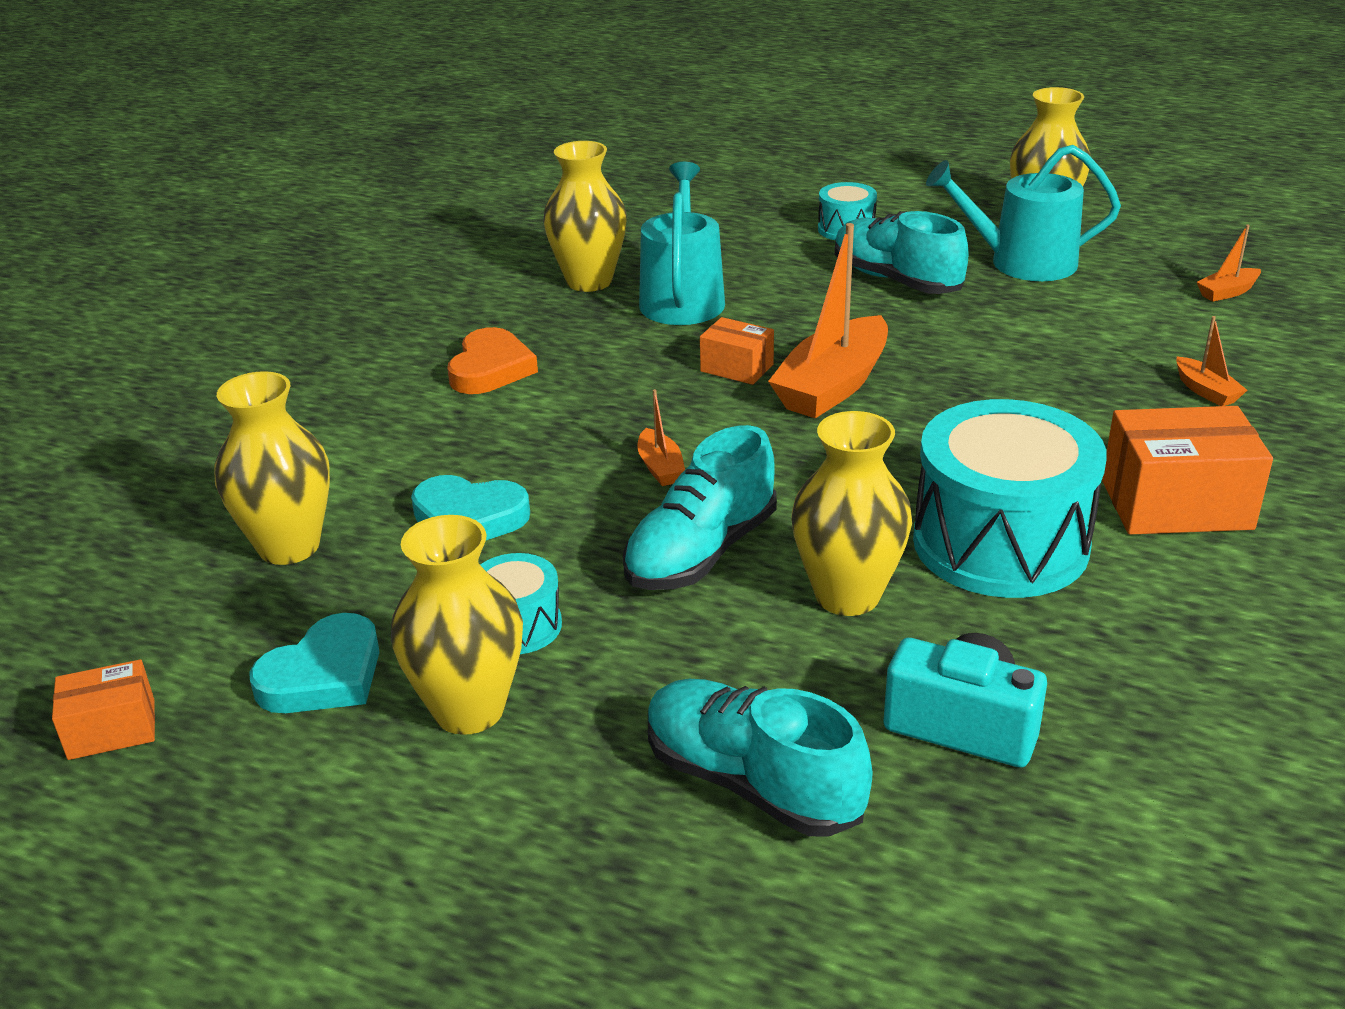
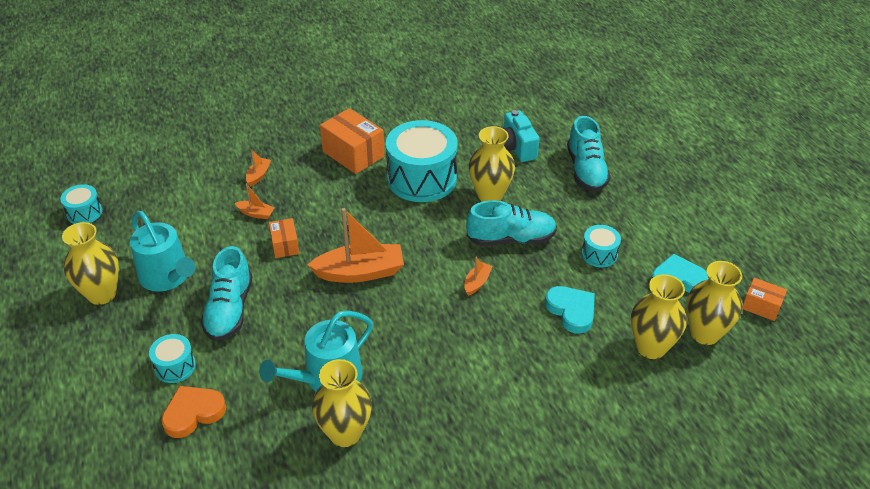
camera: 135 degrees left, 10 degrees up
(469, 710) = (641, 237): yellow vase -> yellow vase (705, 333)
(490, 369) = (472, 397): orange heart -> orange heart (193, 413)
(737, 368) = (376, 311): orange box -> orange box (285, 245)
(1227, 292) = (149, 202): orange boat -> orange boat (256, 213)
(1250, 247) = (84, 213): none -> turquoise drum

